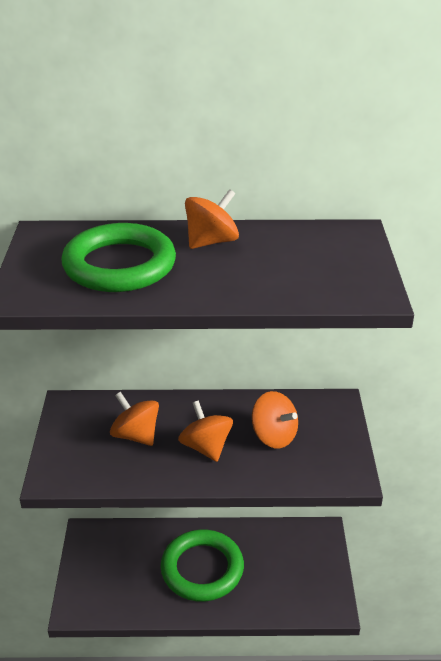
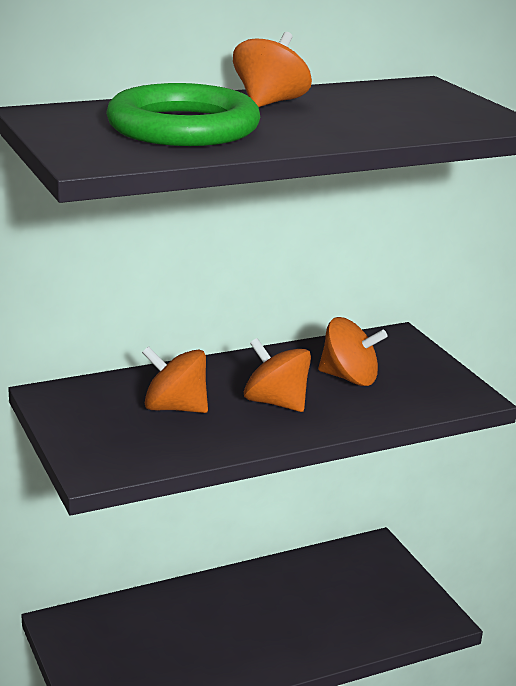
camera: 25 degrees left, 10 degrees down
(202, 569) = (249, 622): green ring -> none

